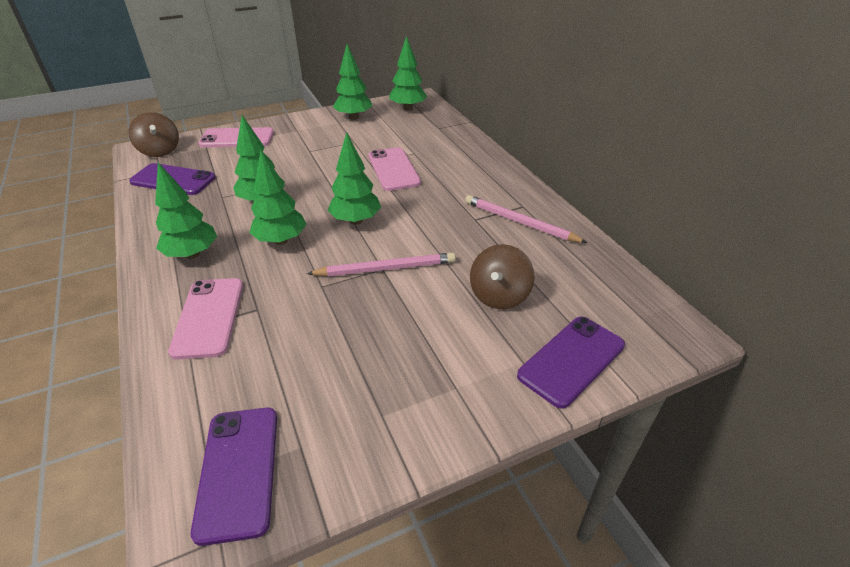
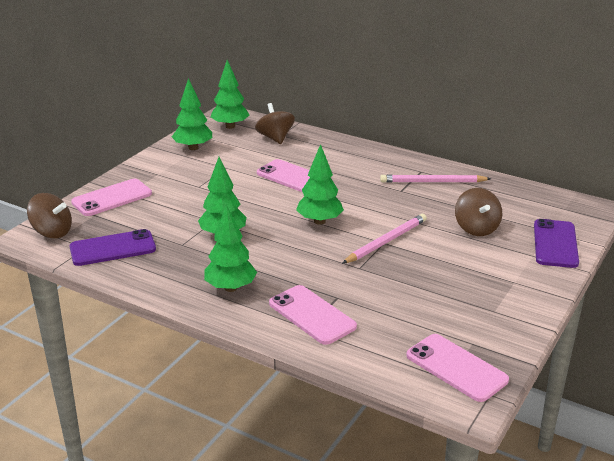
camera: 35 degrees left, 10 degrees down
(238, 471) = (456, 368): purple phone -> pink phone
(281, 240) = (284, 254): green tree -> none
(430, 129) = (275, 138): none -> brown spinning top

